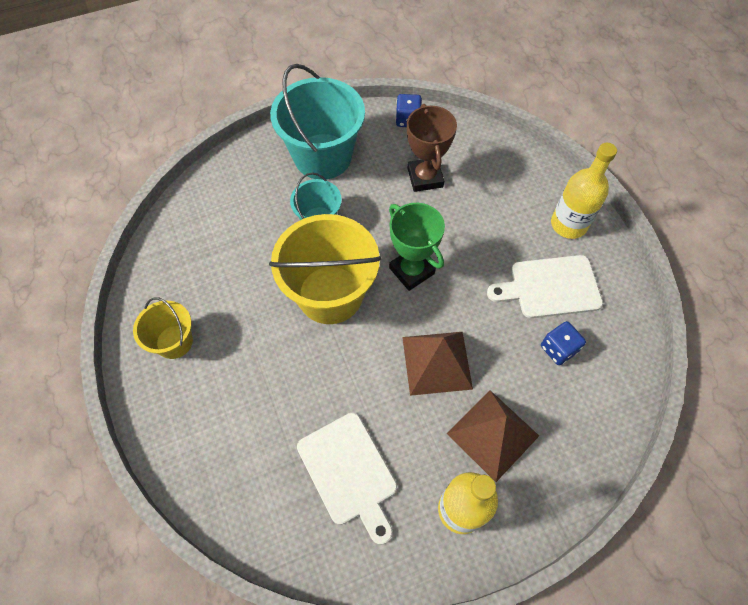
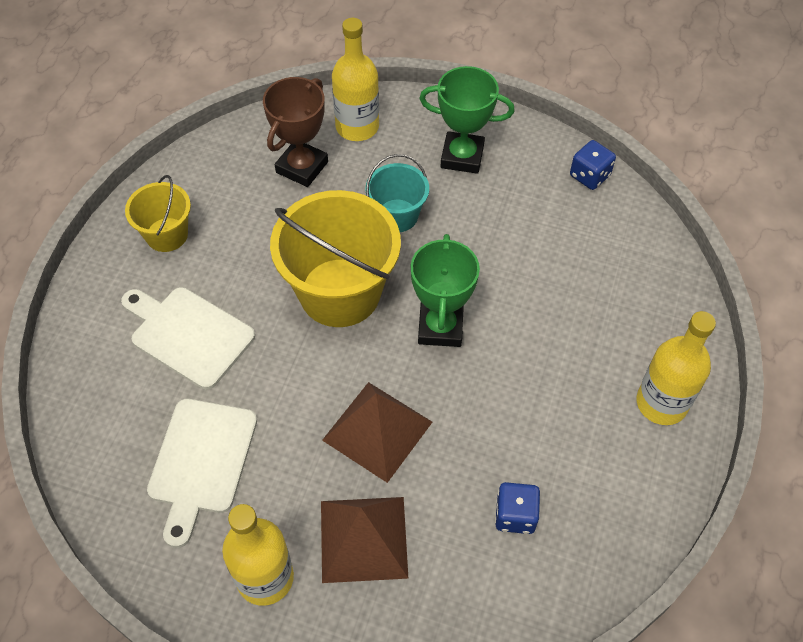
camera: 40 degrees right, 5 degrees down
(237, 181) = (357, 127): none -> yellow bottle
(323, 156) = (462, 156): turquoise bucket -> green trophy
(425, 178) = (548, 246): brown trophy -> brown trophy (302, 167)
(550, 287) = (571, 450): white cutting board -> white cutting board (188, 334)

